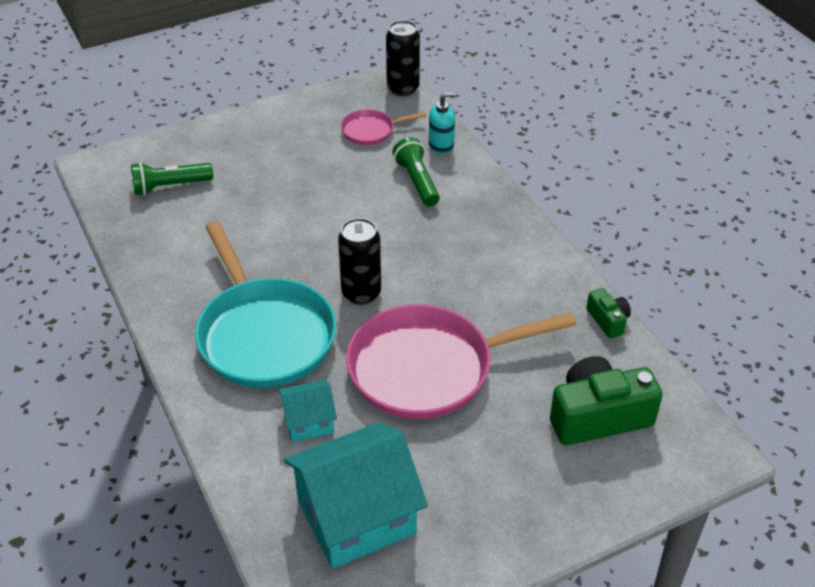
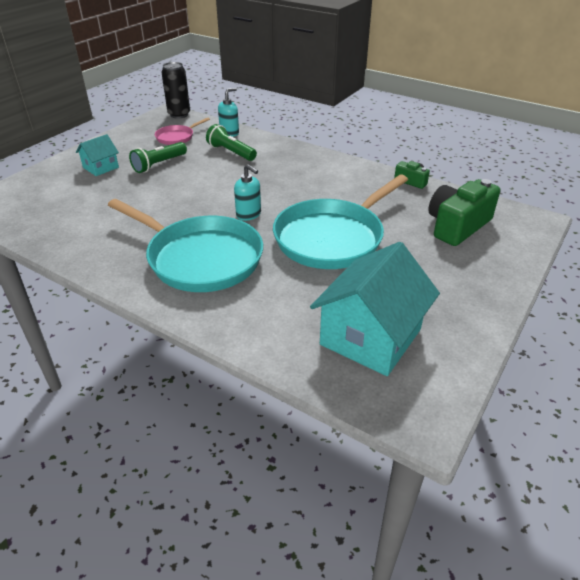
camera: 30 degrees left, 5 degrees down
(170, 186) = (51, 200): green flashlight -> green flashlight (159, 164)
(308, 421) = (281, 295): turquoise house -> turquoise house (101, 167)
(361, 293) = (249, 214): black can -> turquoise soap dispenser
(428, 368) = (332, 238): pink pan -> turquoise pan

